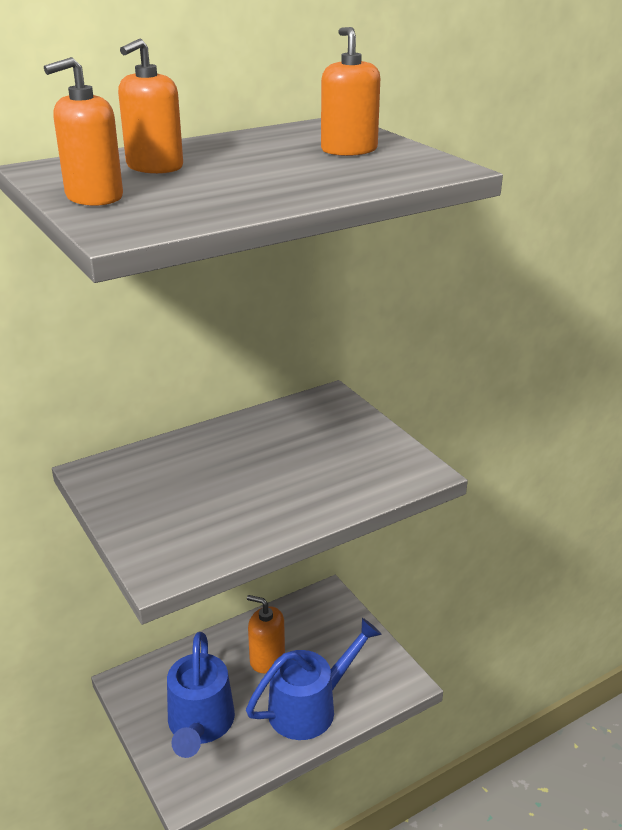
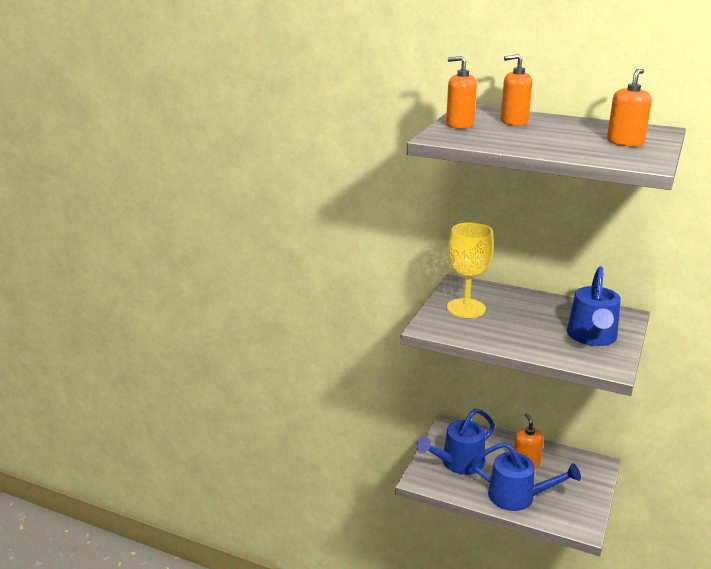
camera: 55 degrees right, 5 degrees down
(161, 504) = (466, 308): none -> yellow goblet
(347, 447) = (592, 337): none -> blue watering can

